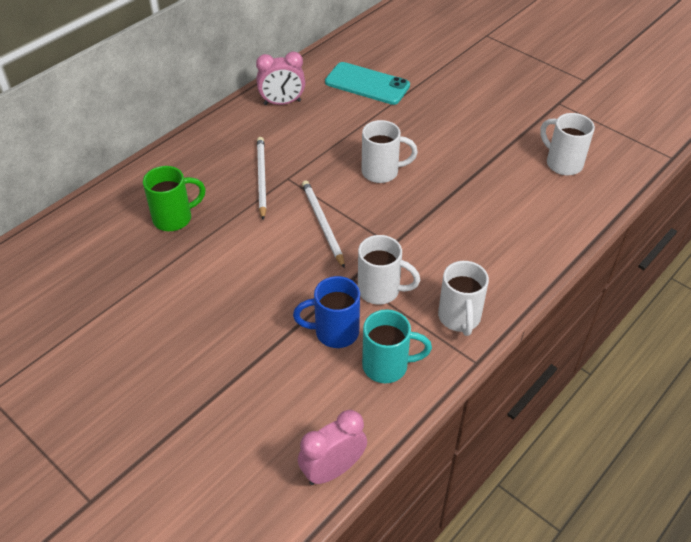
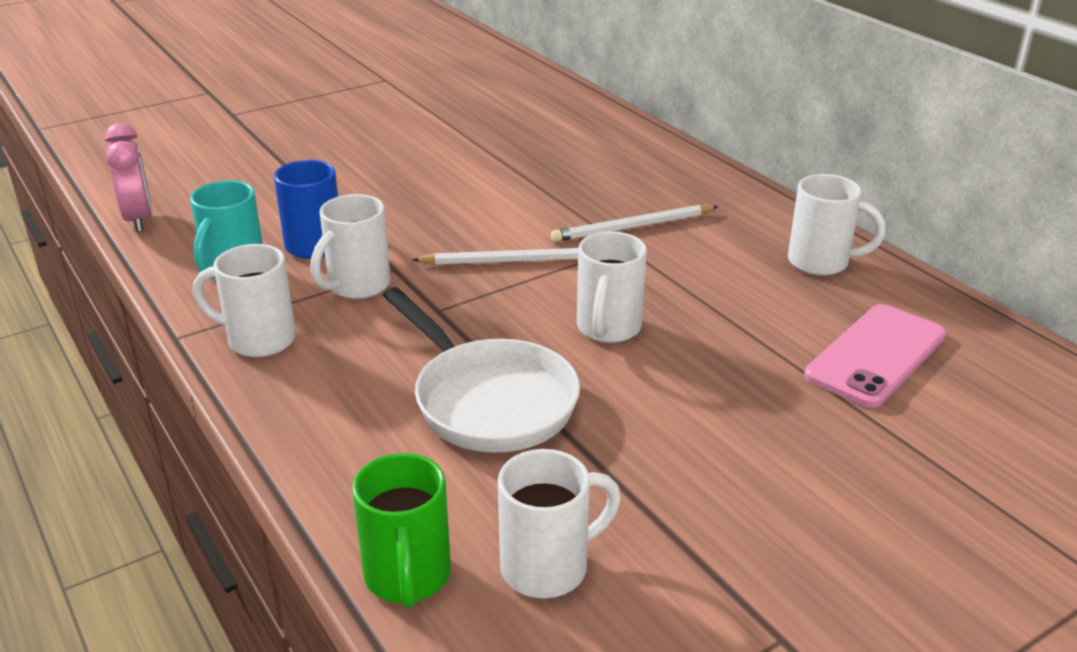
camera: 105 degrees right, 15 degrees down
(174, 218) = (577, 166): green mug -> green mug (408, 578)
(261, 178) = (632, 227): white pencil -> white pencil turned 150 degrees clockwise
(282, 102) = (821, 262): pink clock -> white mug
(367, 84) = (876, 356): turquoise phone -> pink phone
(466, 204) = (489, 400): none -> white pan

